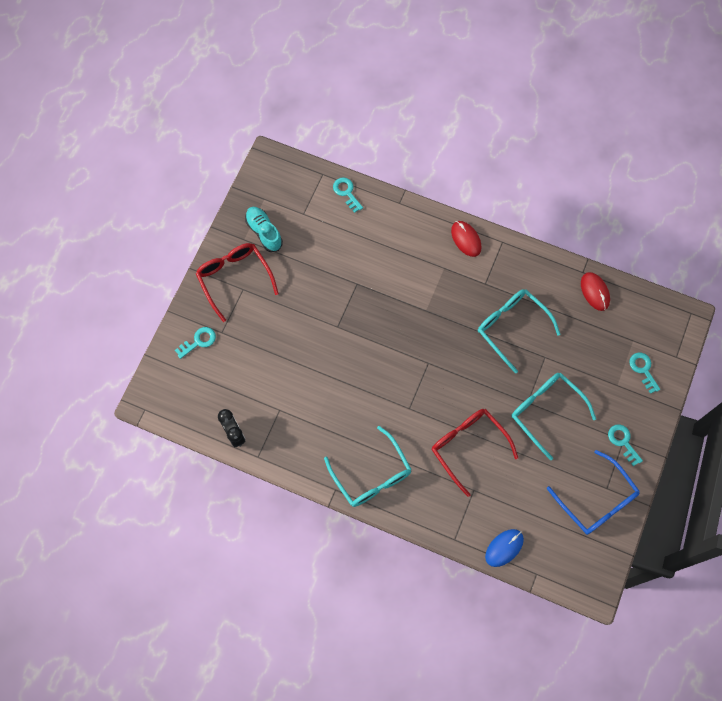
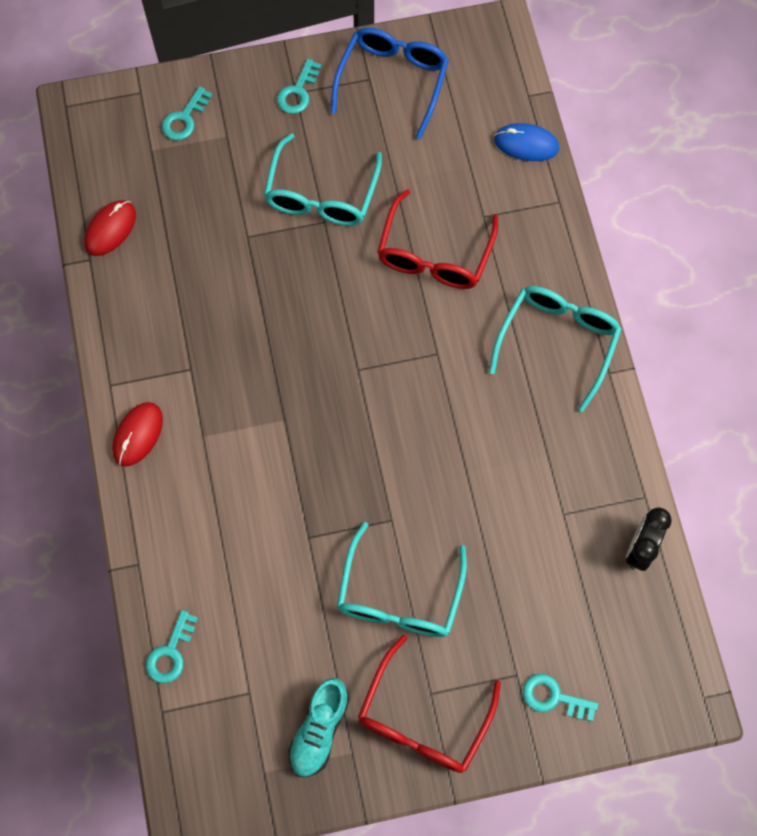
camera: 125 degrees left, 0 degrees up
(511, 327) = (233, 299): turquoise glasses -> turquoise glasses (399, 596)

